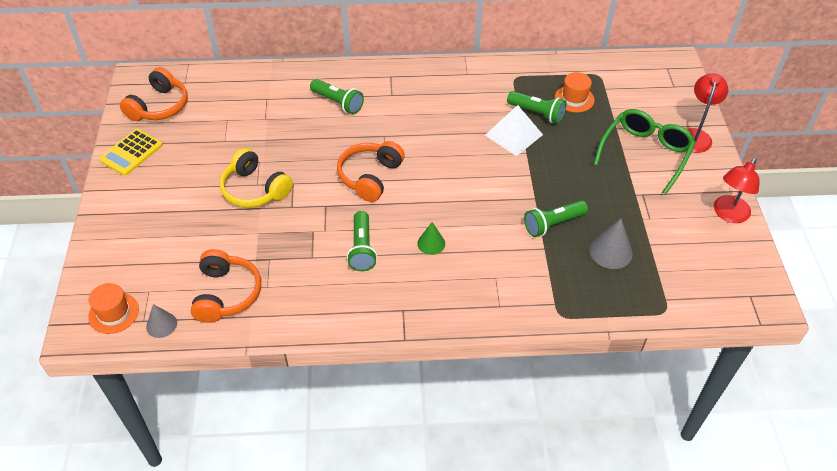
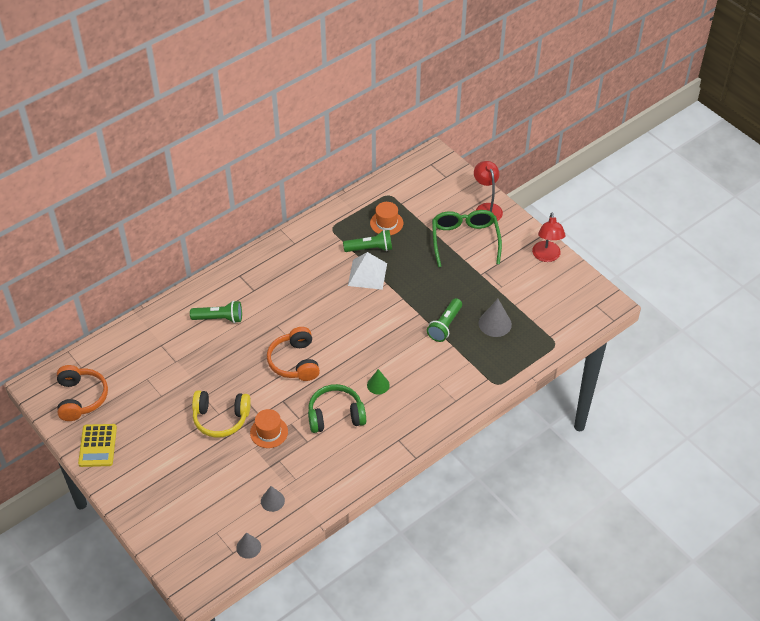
camera: 35 degrees left, 0 degrees up
(113, 313) = (207, 561): orange hat -> orange hat (269, 432)
(226, 294) = (272, 501): orange headphones -> grey cone
(362, 249) = (335, 416): green flashlight -> green headphones

